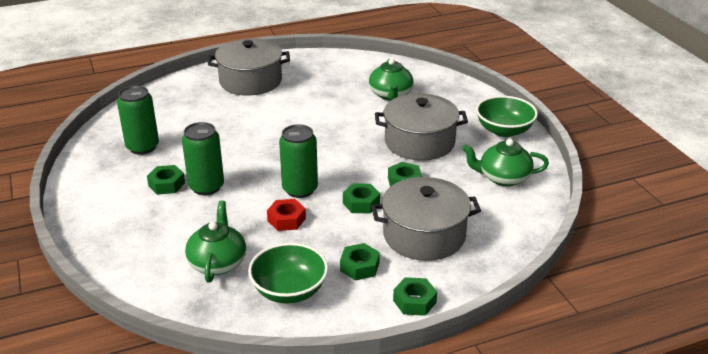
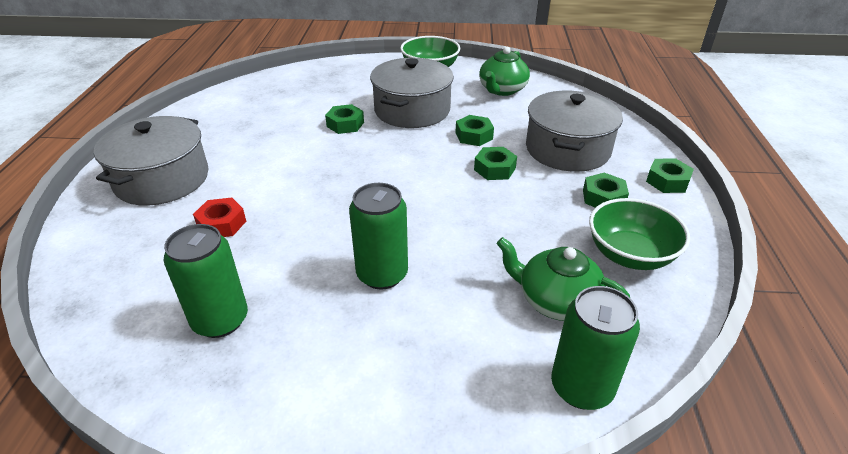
camera: 65 degrees left, 5 degrees up
(166, 184) = (346, 313): green nut -> green nut (345, 124)
(286, 219) = (495, 225): red nut -> red nut (221, 224)
(300, 189) = (442, 201): green can -> green can (581, 387)
(390, 95) = (309, 101): green teapot -> none

